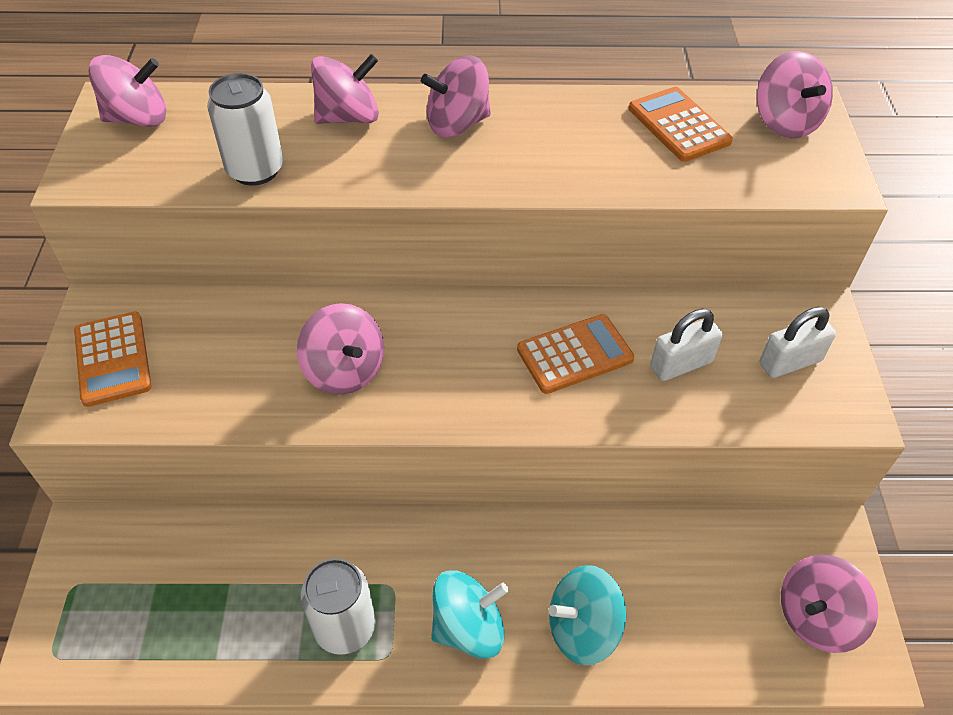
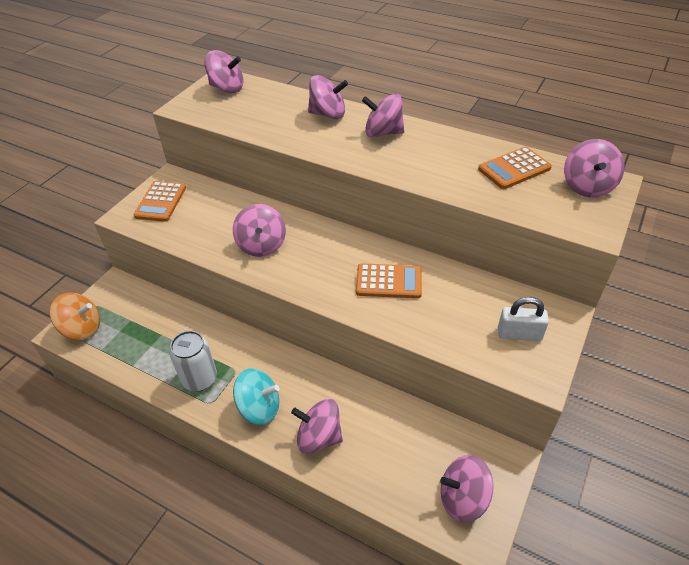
camera: 30 degrees right, 5 degrees down
(75, 637) = (82, 328): none -> orange spinning top
(255, 170) = (262, 126): white can -> none
(582, 628) = (318, 437): turquoise spinning top -> pink spinning top
(679, 125) = (514, 169): orange calculator -> orange calculator turned 120 degrees counterclockwise
(681, 364) = (448, 309): white padlock -> none

